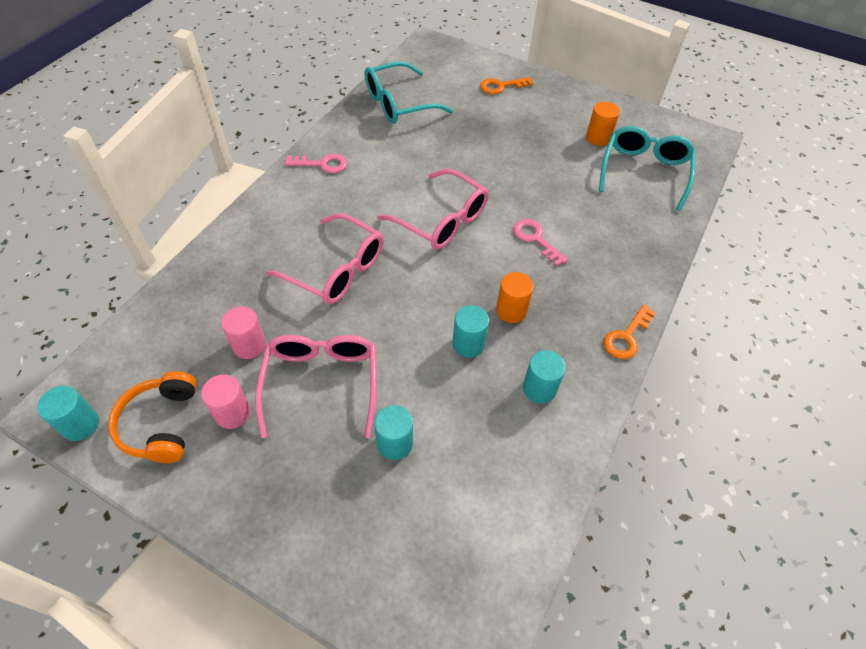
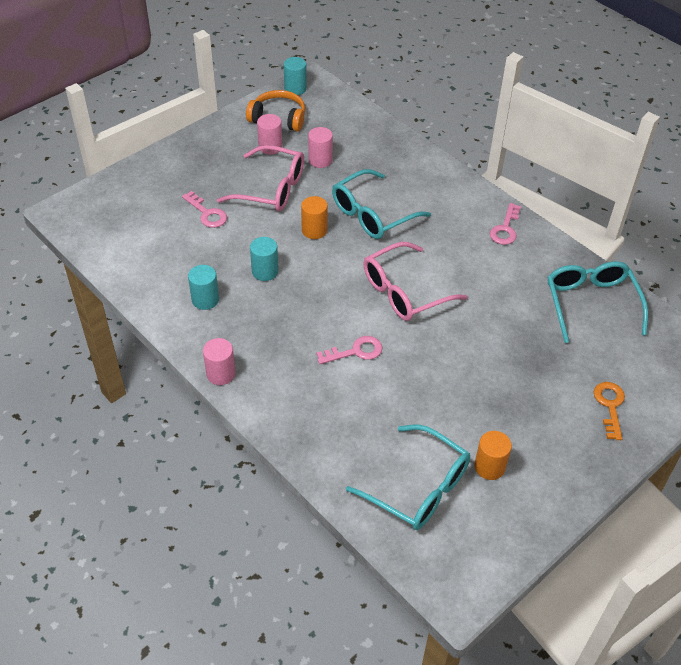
camera: 110 degrees right, 5 degrees down
(335, 269) = (373, 214): pink glasses -> turquoise glasses
(394, 443) = (207, 213): turquoise cylinder -> pink key
(511, 310) = (284, 307): orange cylinder -> orange cylinder (314, 230)
(626, 337) = (221, 374): orange key -> pink cylinder

